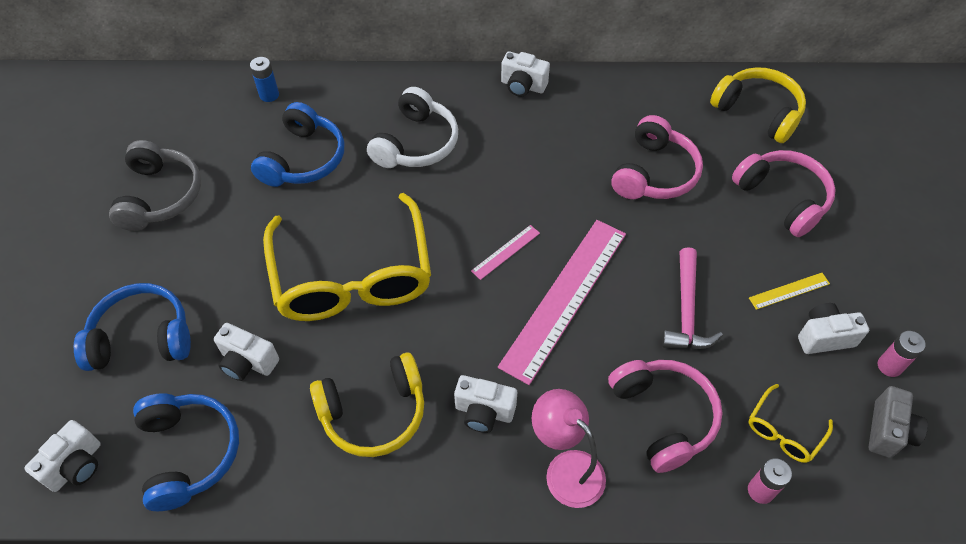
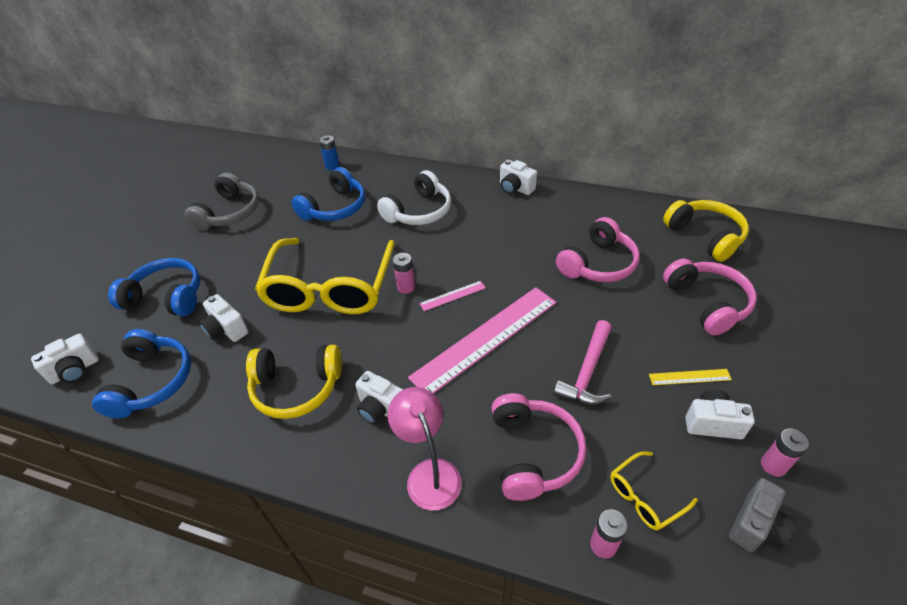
camera: 20 degrees right, 10 degrees down
(445, 253) = (406, 287): none -> pink battery

